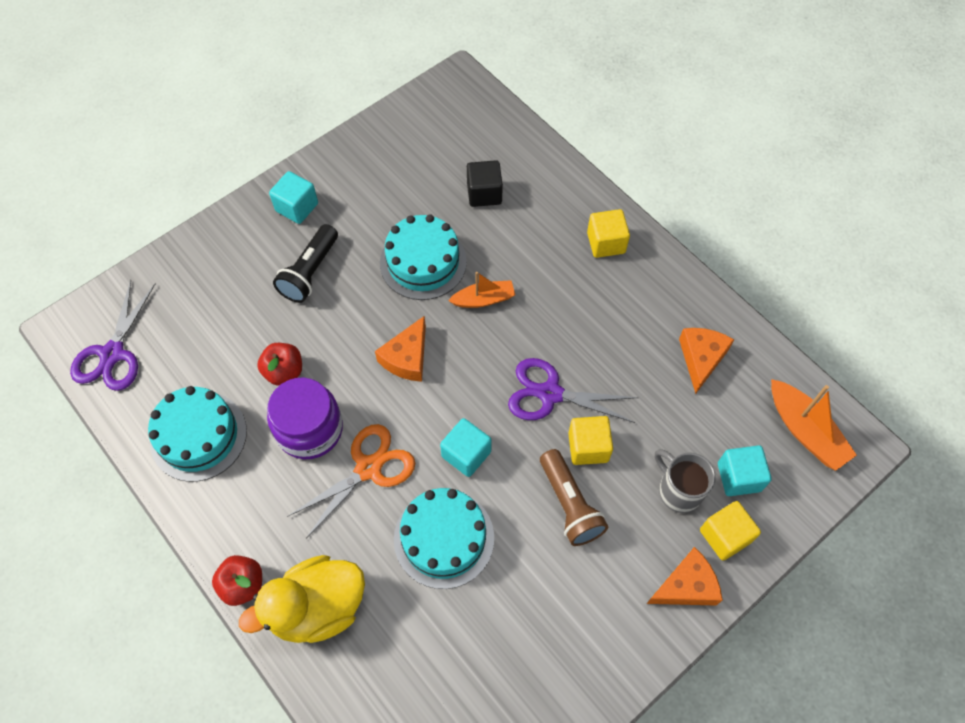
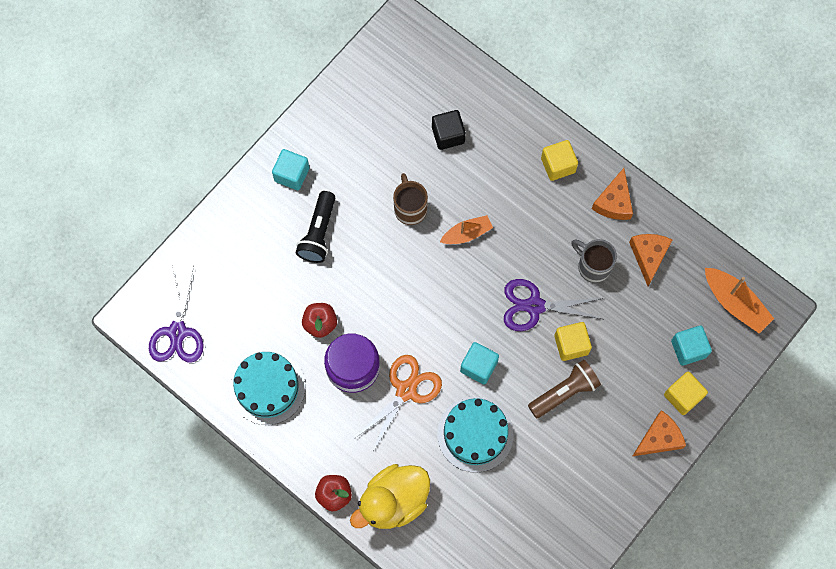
camera: 10 degrees left, 10 degrees up
(407, 358) = (415, 295): orange cheese -> orange cheese (614, 202)
(423, 262) = (410, 208): turquoise cake -> brown mug
(569, 504) = (564, 392): brown flashlight -> brown flashlight turned 90 degrees counterclockwise
(678, 490) = (644, 367): grey mug -> grey mug (593, 266)

